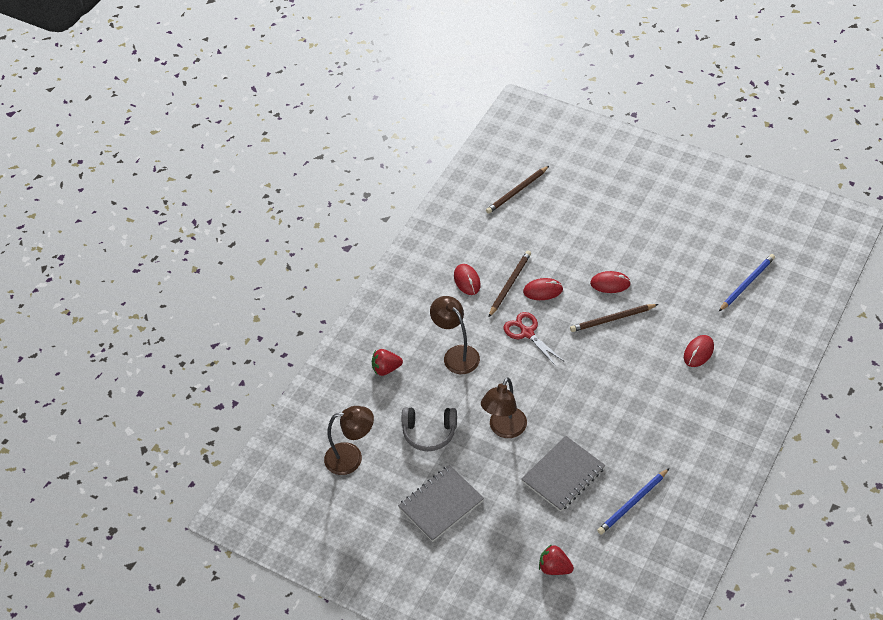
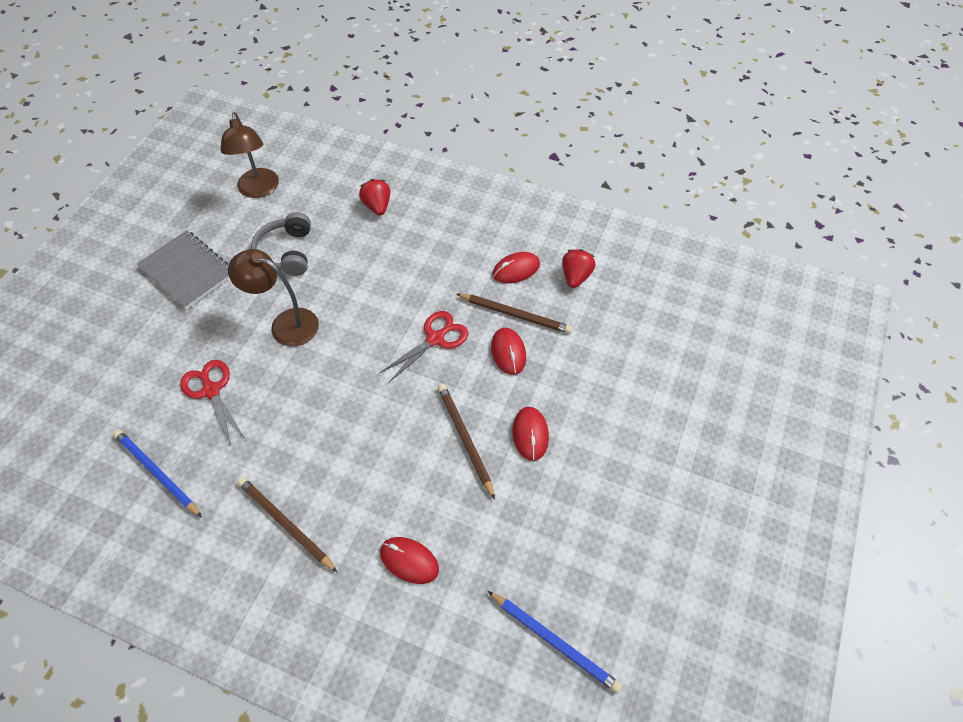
camera: 80 degrees right, 5 degrees up
(456, 354) = (399, 268): brown lamp -> none
(517, 191) = (682, 312): brown pencil -> brown pencil (285, 524)
(554, 567) = (81, 387): red strawberry -> red strawberry (576, 276)
(563, 475) = (211, 390): grey notebook -> red scissors

